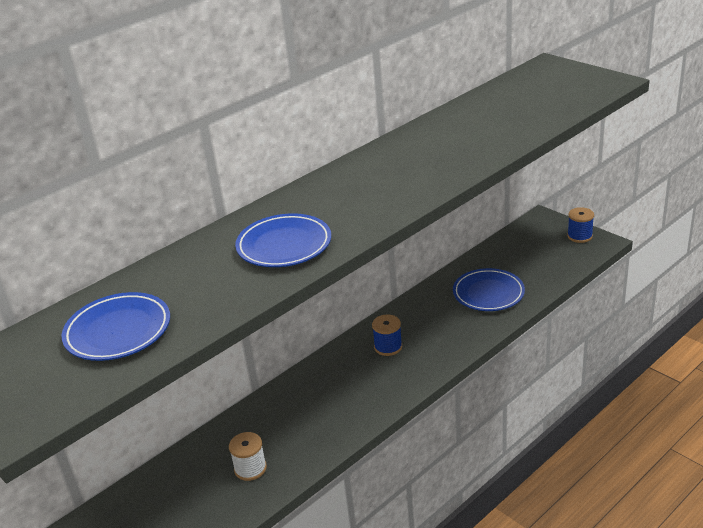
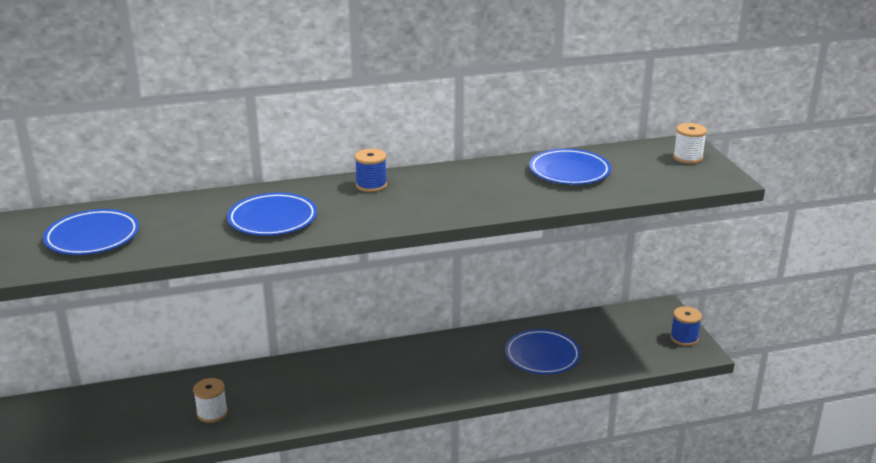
camera: 25 degrees right, 5 degrees down
(388, 347) = (409, 365): blue spool -> blue spool (371, 185)
(489, 114) = (569, 172): none -> blue plate
(564, 74) = (687, 158): none -> white spool

